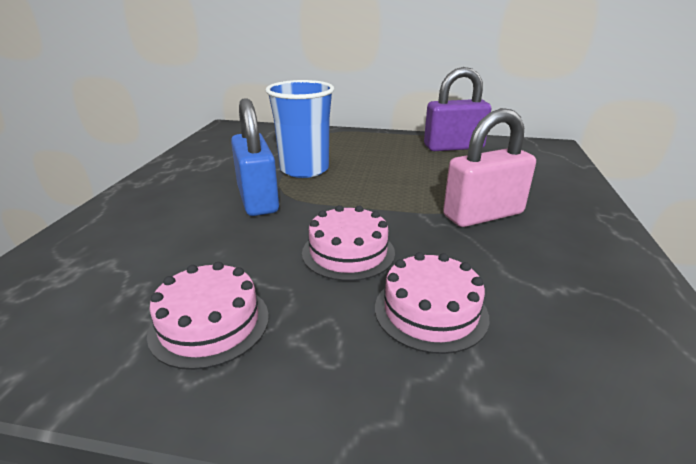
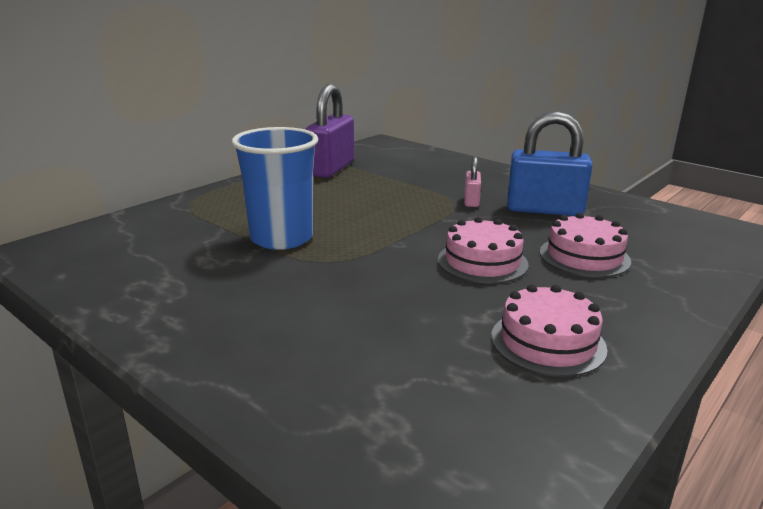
camera: 60 degrees left, 5 degrees down
(257, 199) = (326, 277): blue padlock -> blue padlock (544, 210)
(483, 215) = (471, 201): pink padlock -> pink padlock, size x0.48

